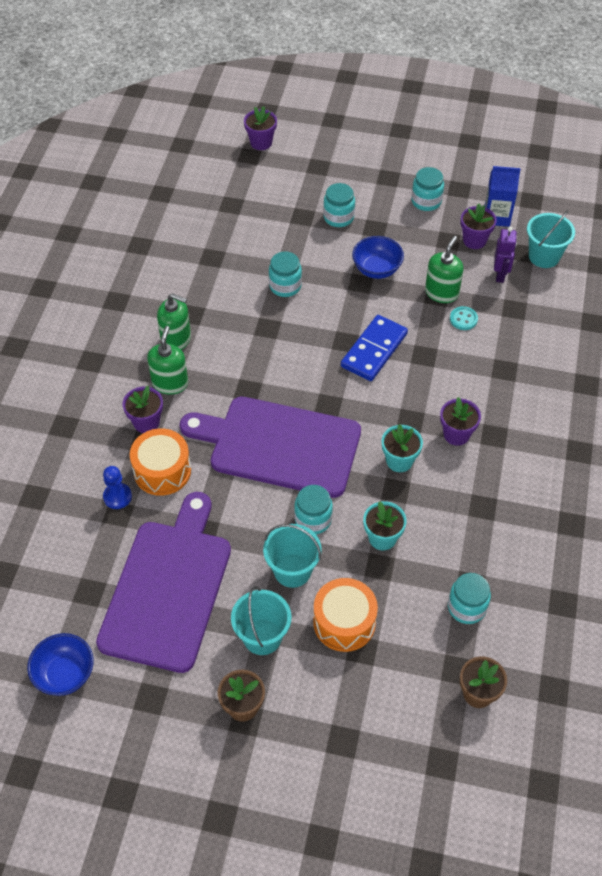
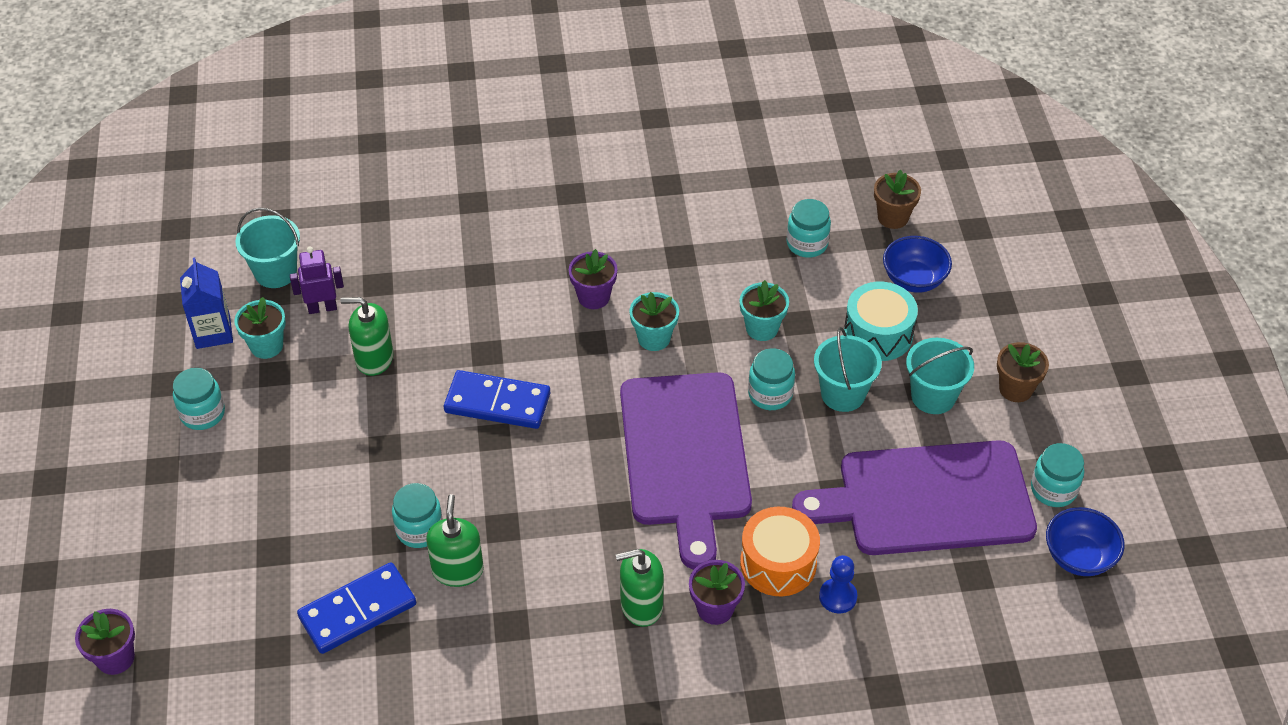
camera: 110 degrees left, 5 degrees down
(176, 340) = (564, 626): green soap dispenser -> green soap dispenser (458, 570)
(239, 246) = (358, 611): none -> blue domino
(338, 217) = (263, 506): turquoise jar -> turquoise jar (1053, 489)
(344, 622) = (878, 334): orange drum -> turquoise drum
(376, 269) = (353, 436): blue bowl -> blue bowl (914, 280)
(463, 319) = (412, 328): turquoise button -> none
(474, 240) = (266, 346): purple flower pot -> turquoise flower pot

